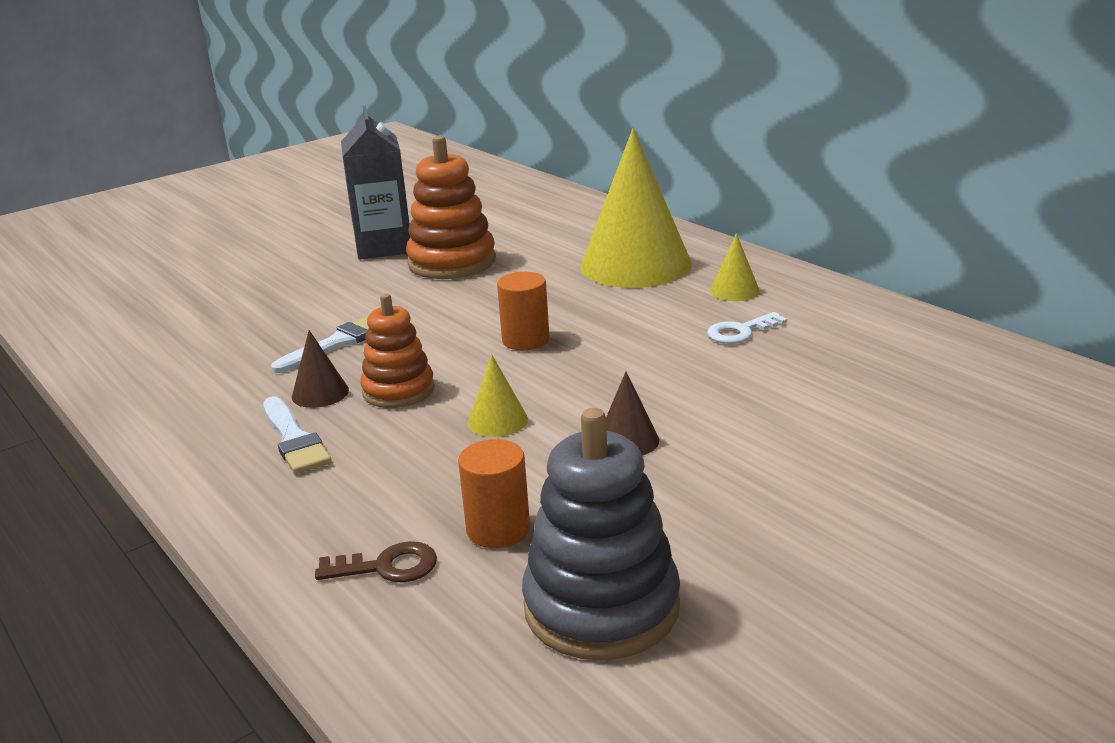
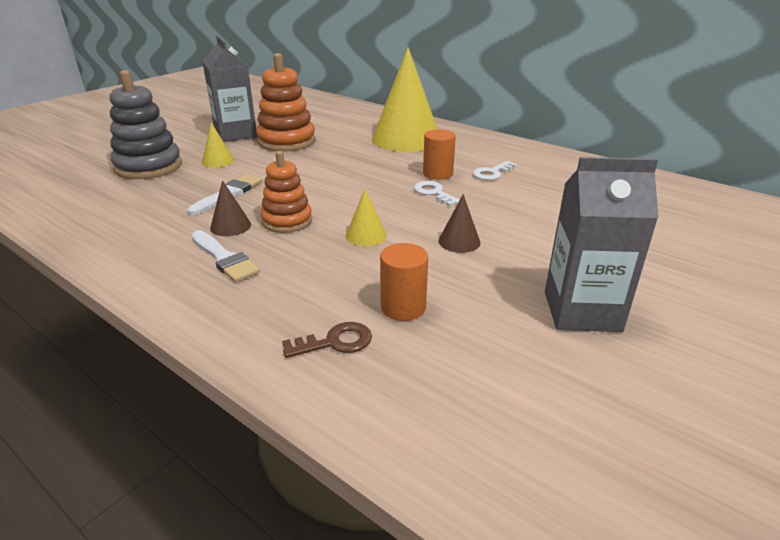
camera: 15 degrees left, 5 degrees up
(525, 340) = (359, 185): orange cylinder -> orange cylinder (437, 174)
(601, 607) = (504, 354): grey stacking toy -> grey stacking toy (149, 167)
(631, 360) = (434, 193): none -> white key
(734, 291) = (474, 150): yellow cone -> yellow cone (218, 161)
(749, 560) = (582, 311): none -> grey carton

